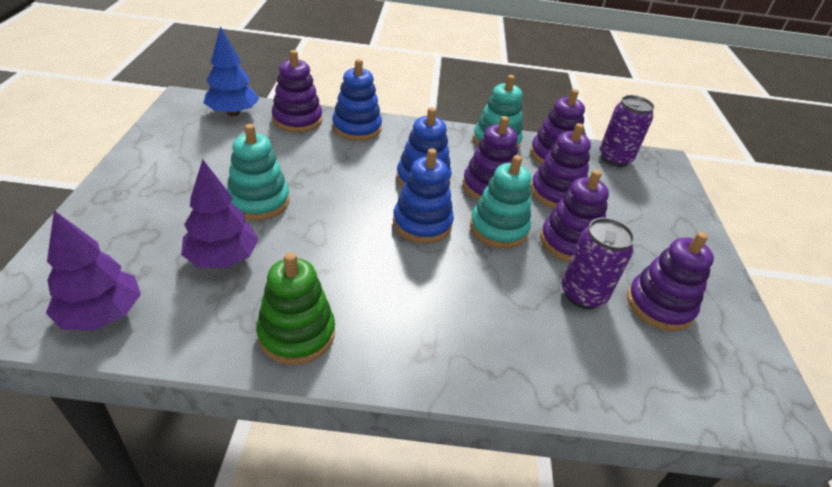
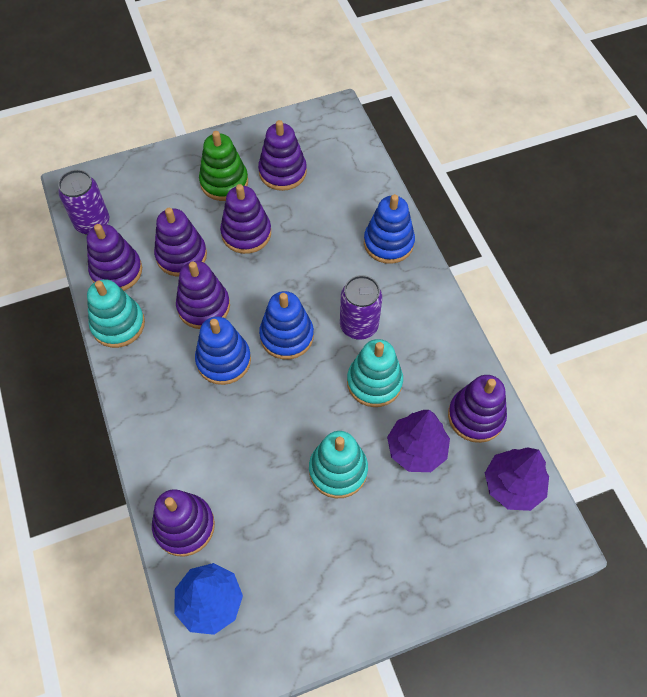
camera: 110 degrees left, 20 degrees up
(206, 325) = (476, 416): none -> purple stacking toy
(296, 333) = (445, 360): green stacking toy -> green stacking toy (224, 182)
(357, 128) = (166, 459): blue stacking toy -> blue stacking toy (388, 243)
(498, 229) = (259, 282): turquoise stacking toy -> turquoise stacking toy (374, 382)
(583, 294) = (300, 214): purple can -> purple can (359, 326)

